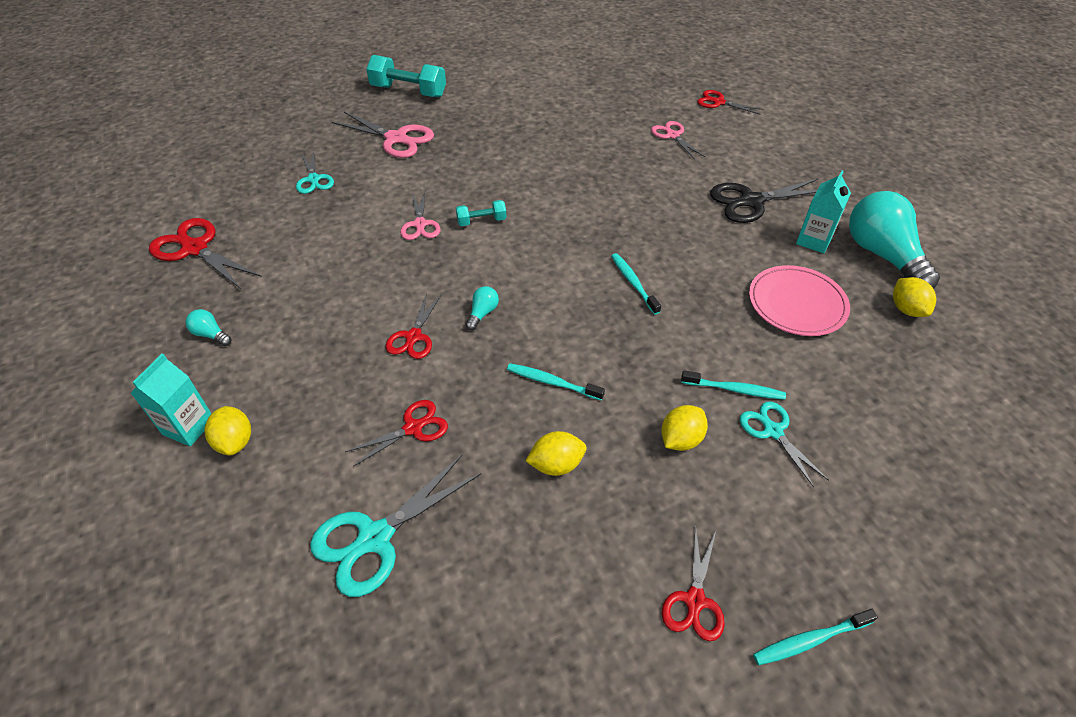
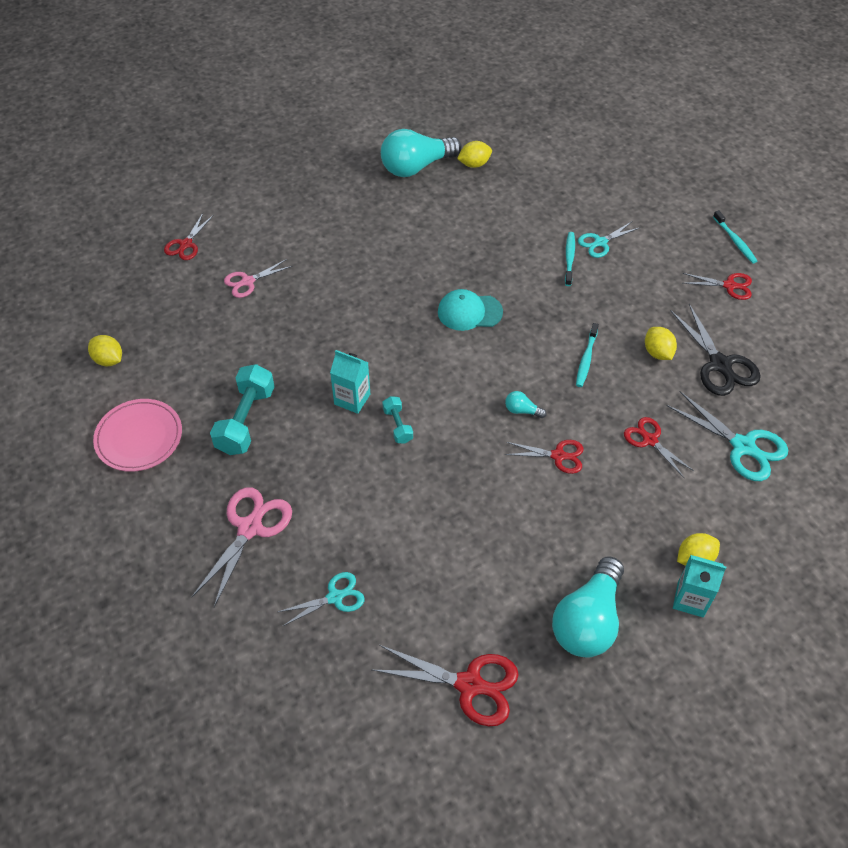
camera: 95 degrees left, 5 degrees up
(195, 248) = (469, 684): red scissors -> red scissors turned 105 degrees counterclockwise
(211, 335) = (588, 620): turquoise light bulb -> turquoise light bulb, size x2.44
(408, 91) = (138, 535): turquoise dumbbell -> turquoise dumbbell (246, 420)
(420, 224) = (407, 476): pink scissors -> none
(633, 283) = (469, 312): turquoise toothbrush -> turquoise cap
(680, 439) = (619, 288): yellow lemon -> yellow lemon (109, 360)
(751, 201) = (353, 233): black scissors -> black scissors (720, 364)
(797, 304) = (478, 219): pink plate -> pink plate (139, 437)
(813, 241) = (403, 201): turquoise carton -> turquoise carton (352, 399)

